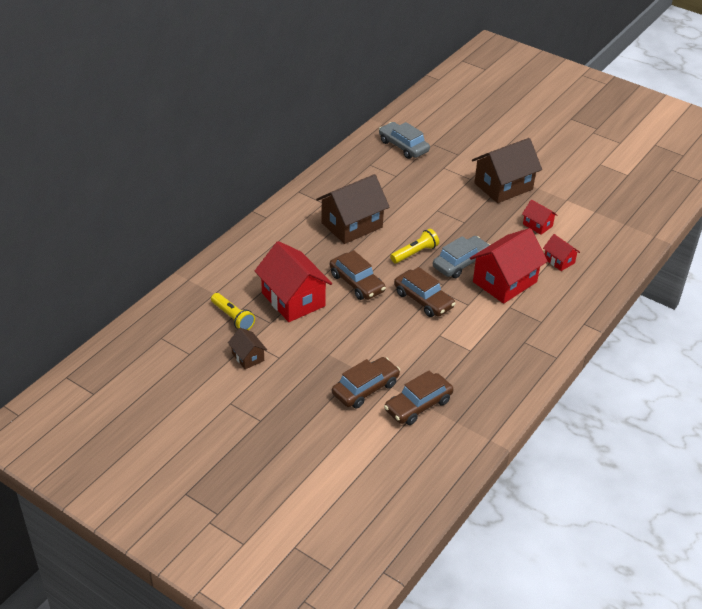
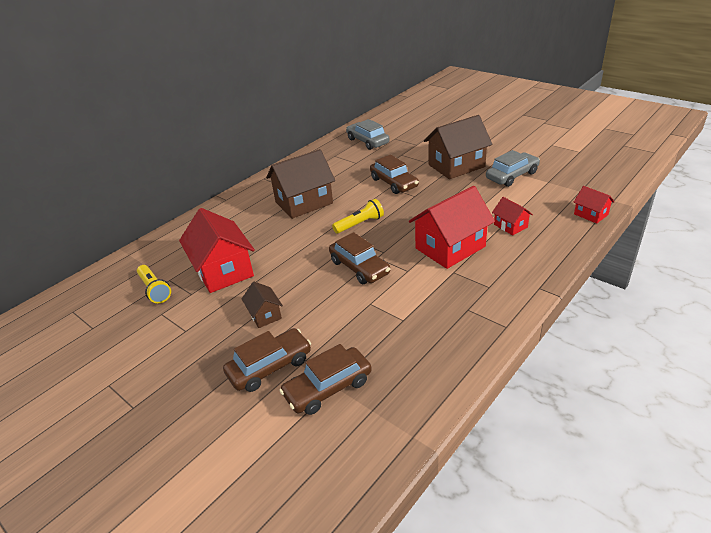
camera: 10 degrees right, 5 degrees down
(248, 357) = (152, 331): brown house -> brown house (265, 315)
(357, 283) = (293, 253): brown car -> brown car (394, 183)
(461, 263) = (405, 231): grey car -> grey car (512, 176)
(537, 225) = (488, 195): red house -> red house (591, 214)

